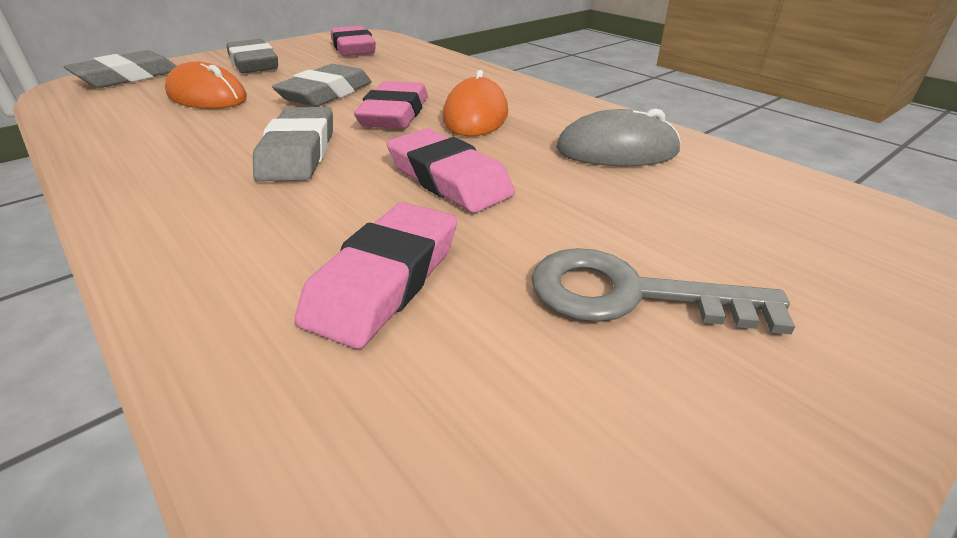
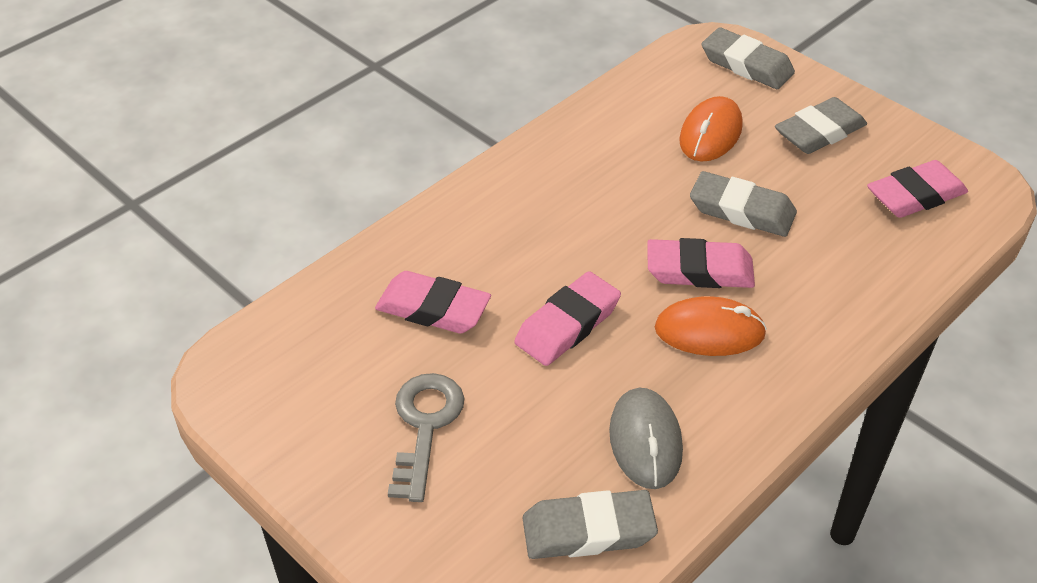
camera: 85 degrees right, 10 degrees up
(298, 152) = (600, 227): grey eraser -> grey eraser (588, 530)

